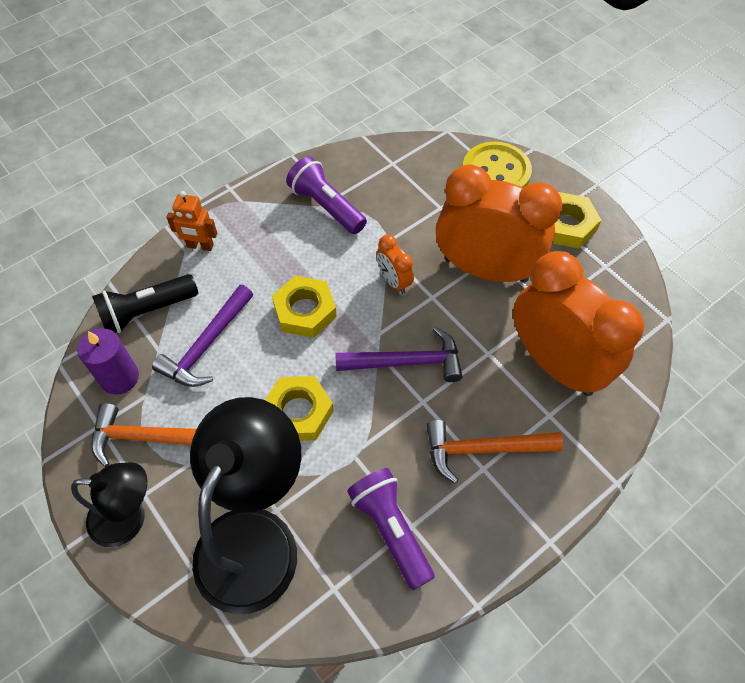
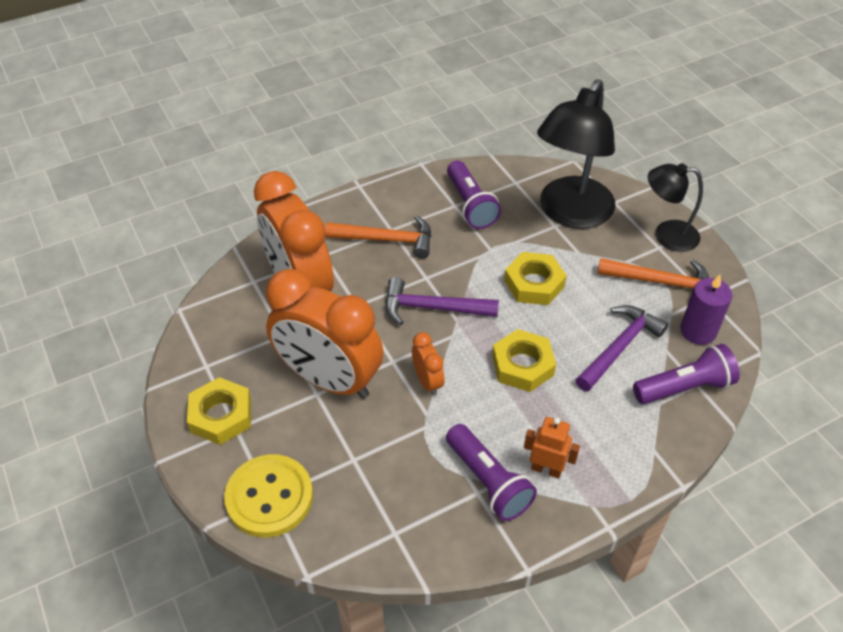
camera: 170 degrees left, 10 degrees down
(147, 311) = (684, 387): black flashlight -> purple flashlight
(200, 246) = (637, 452): orange robot -> orange robot (546, 469)

